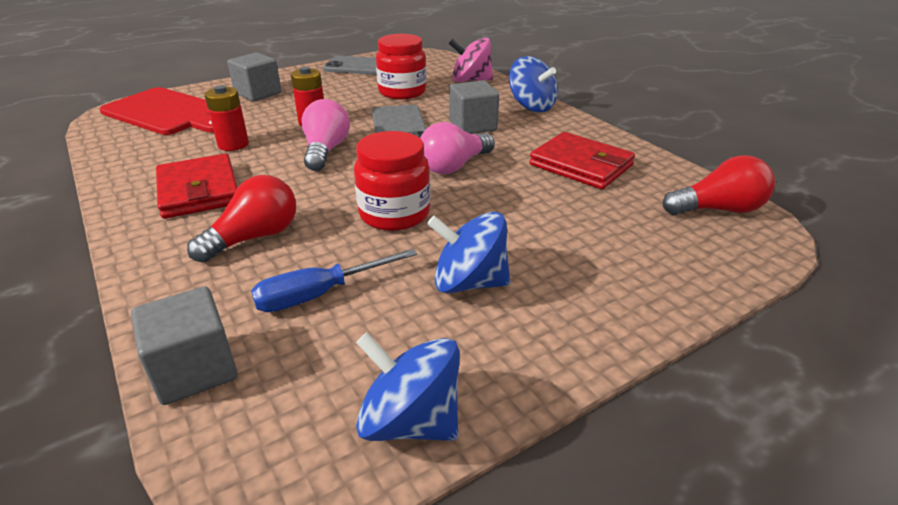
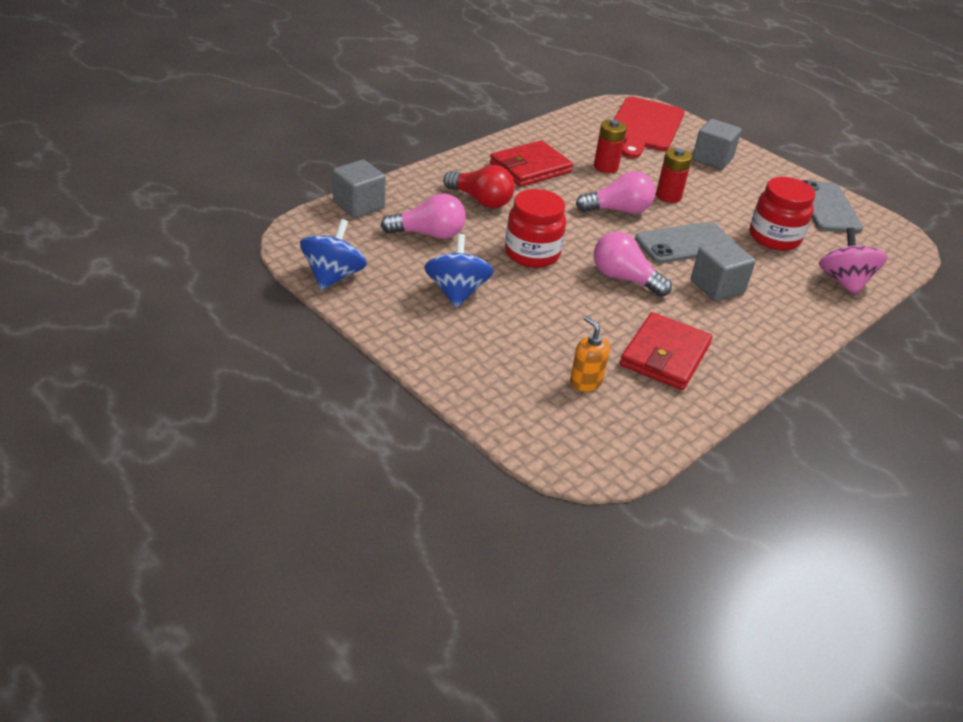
camera: 75 degrees right, 5 degrees up
(320, 294) = (428, 234): blue screwdriver -> pink light bulb
(531, 106) = (796, 326): blue spinning top -> none
(634, 212) = (585, 382): none -> orange soap dispenser
(718, 210) = (614, 439): red light bulb -> none

